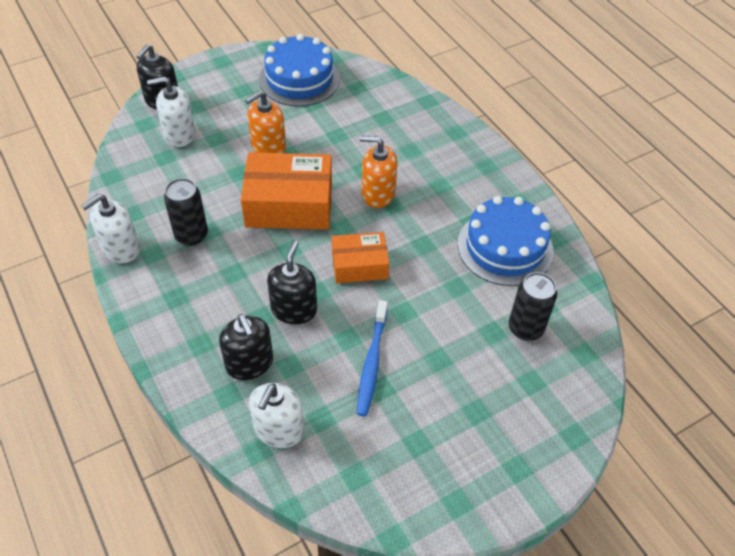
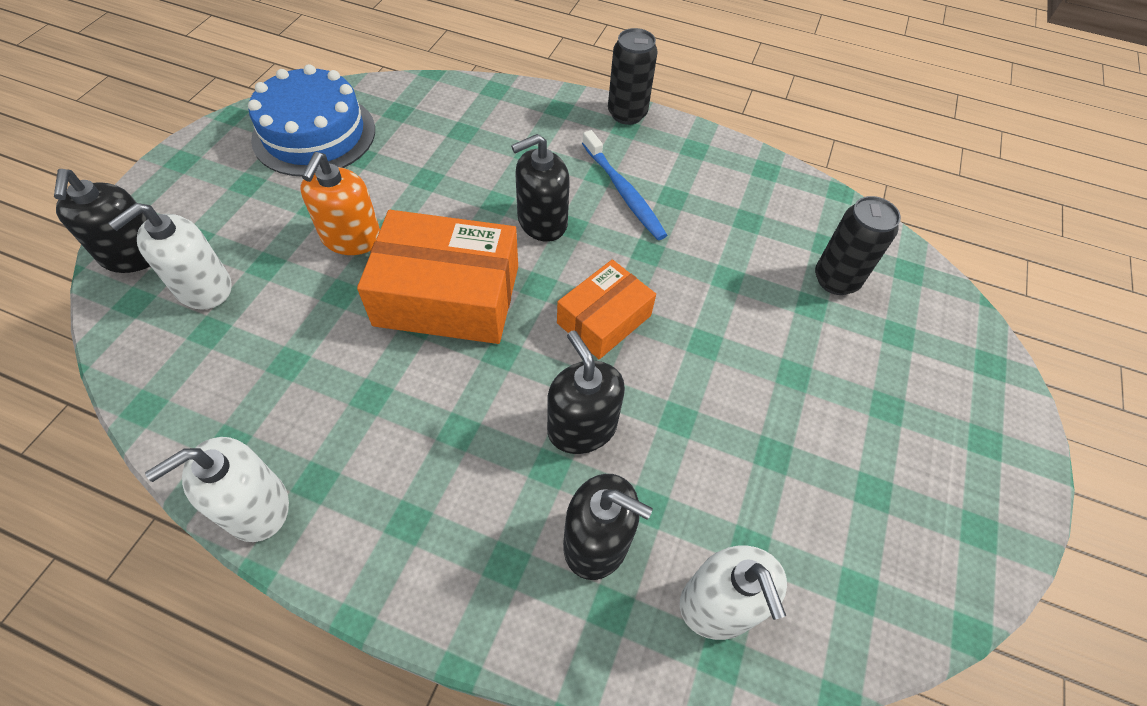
camera: 40 degrees left, 5 degrees up
(121, 248) = (256, 506): white soap dispenser -> white soap dispenser turned 45 degrees clockwise
(191, 235) = (350, 417): black can -> black can (627, 114)
(289, 204) = (447, 295): orange box -> orange box turned 45 degrees clockwise
(372, 363) = (734, 430): blue toothbrush -> blue toothbrush (624, 192)
(378, 194) = (542, 222): orange soap dispenser -> black soap dispenser
(505, 247) = (730, 205): blue cake -> none

